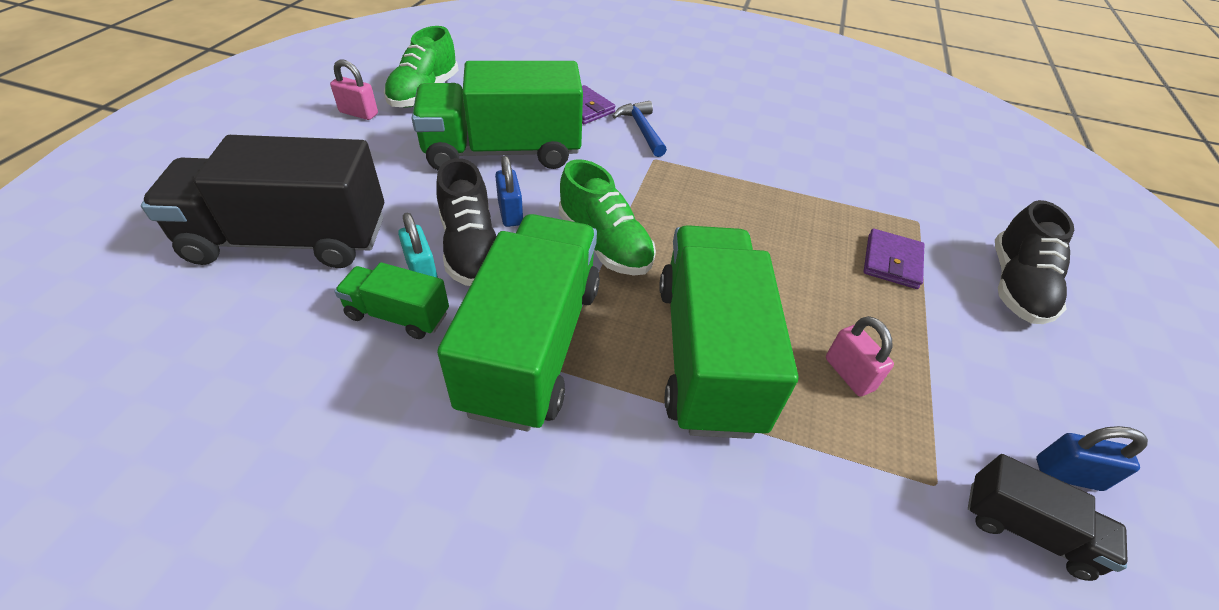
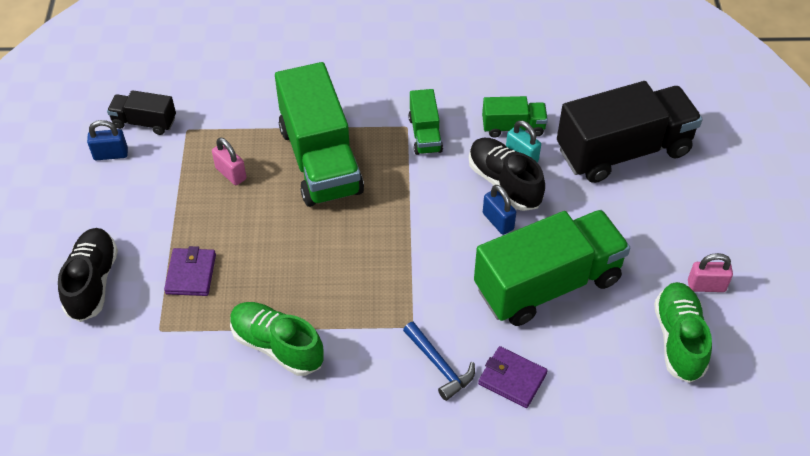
camera: 165 degrees right, 5 degrees up
(533, 345) = (425, 134): green truck -> green truck, size x0.48
(604, 244) = (415, 217): green shoe -> green shoe (277, 346)

